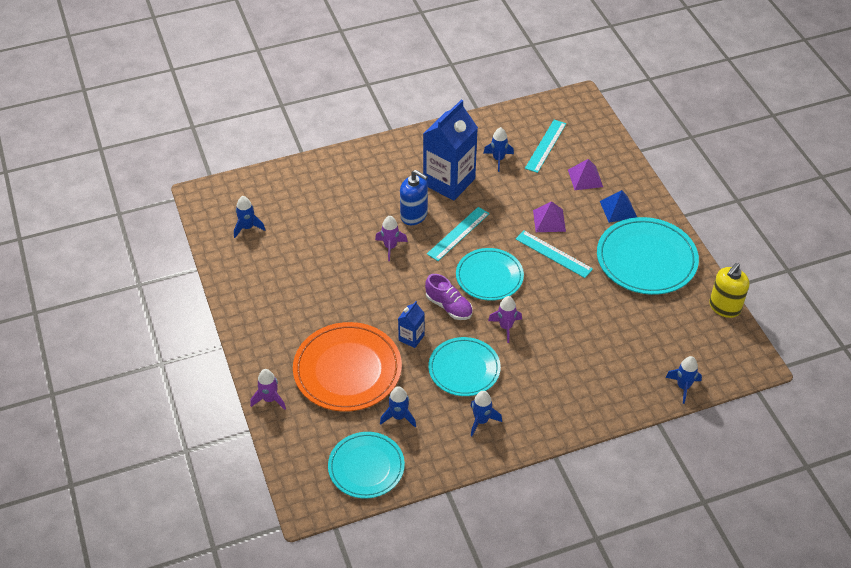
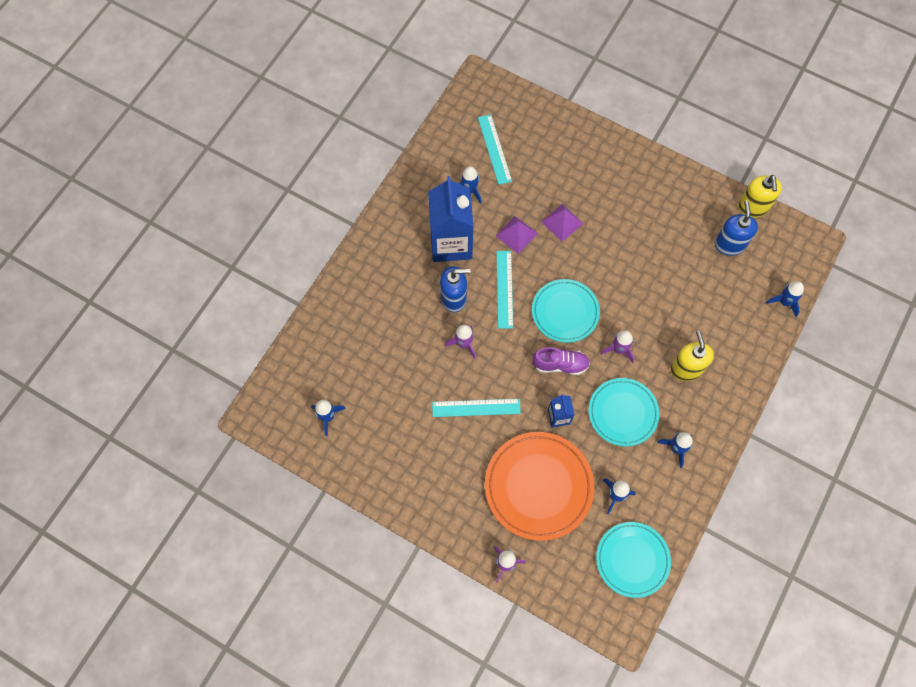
camera: 40 degrees left, 20 degrees up
(548, 375) = (686, 369): none -> yellow soap dispenser
(553, 254) = (593, 252): turquoise ruler -> turquoise ruler (476, 408)
(585, 178) = (552, 159): purple pyramid -> purple pyramid (516, 234)
(618, 209) = (603, 172): blue pyramid -> none
(646, 259) = (663, 205): turquoise plate -> none
(676, 319) = (729, 244): none -> blue soap dispenser

